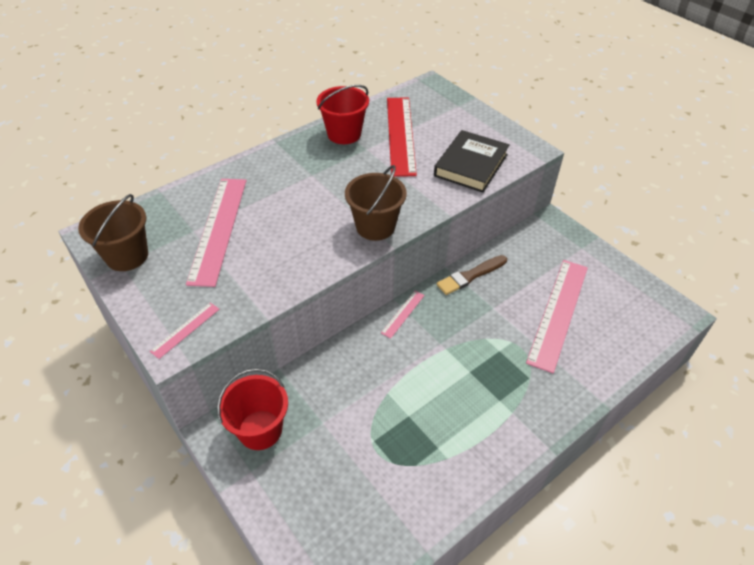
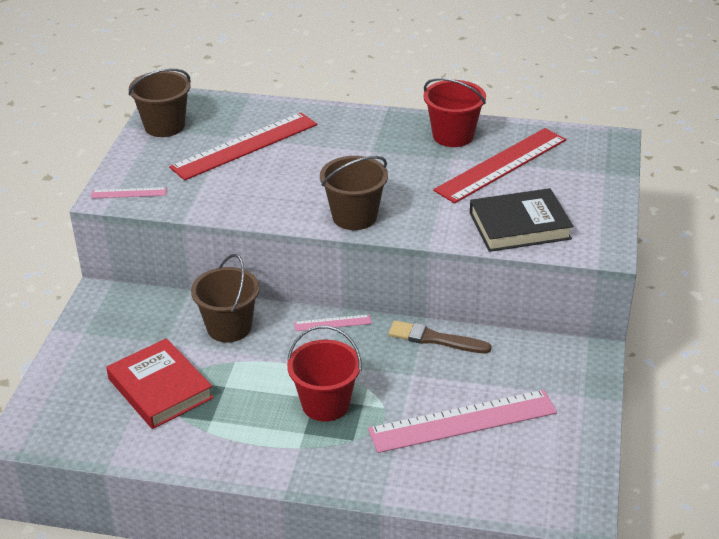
camera: 50 degrees right, 10 degrees down
(218, 229) = (245, 146): pink ruler -> red ruler
(260, 430) = (124, 315): red bucket -> red bucket (325, 404)
(347, 372) = (229, 327): none -> brown bucket
(371, 459) = (160, 388): none -> red book

